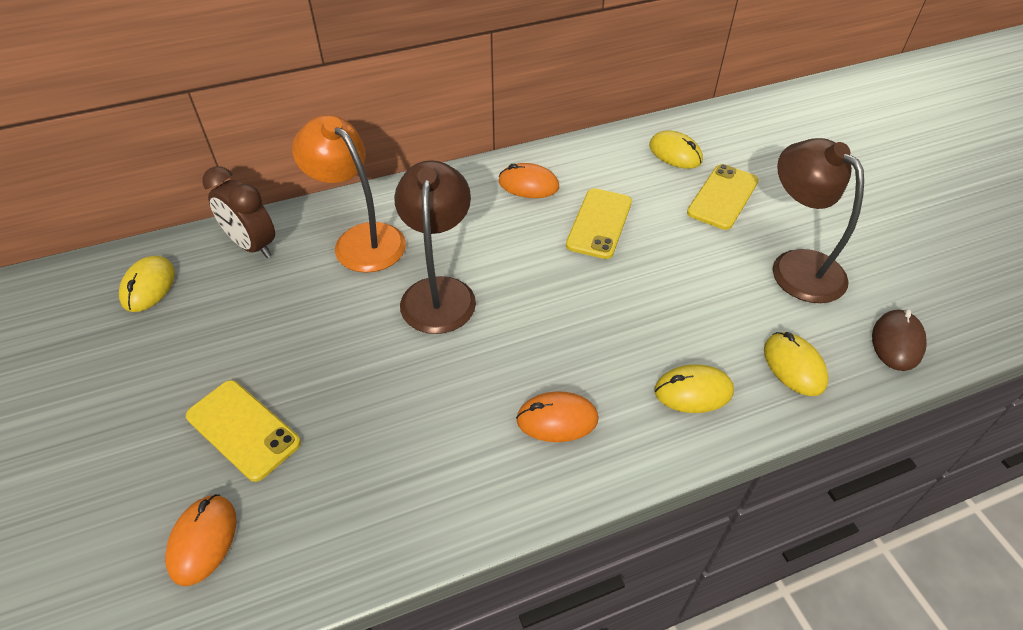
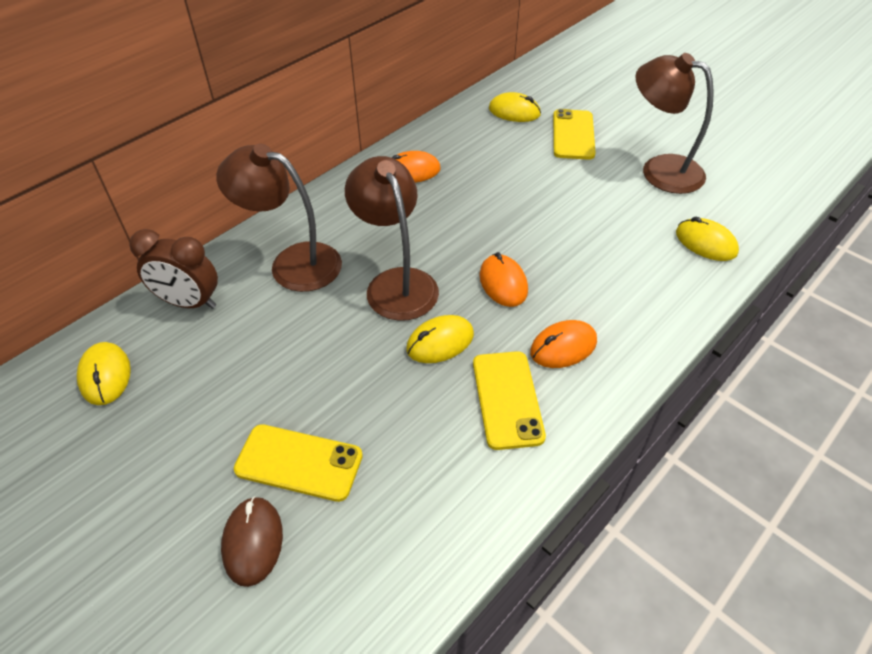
camera: 25 degrees left, 0 degrees up
(203, 540) = (330, 570): orange mouse -> orange mouse (503, 283)
(361, 239) = (292, 263): orange lamp -> brown lamp
(599, 223) = (492, 184): yellow phone -> yellow phone (507, 399)
(693, 391) = (649, 287): yellow mouse -> yellow mouse (440, 342)
(897, 342) = (761, 201): brown mouse -> brown mouse (253, 542)

